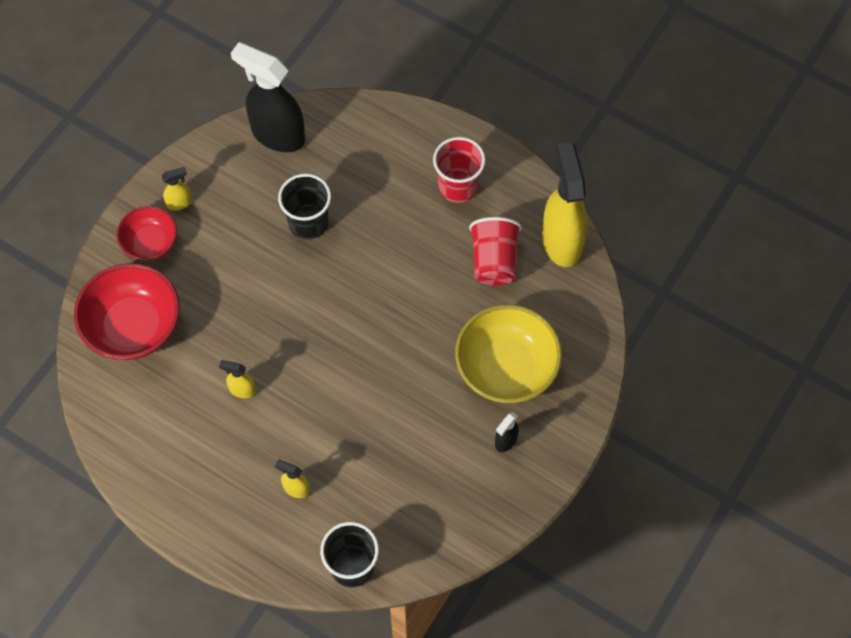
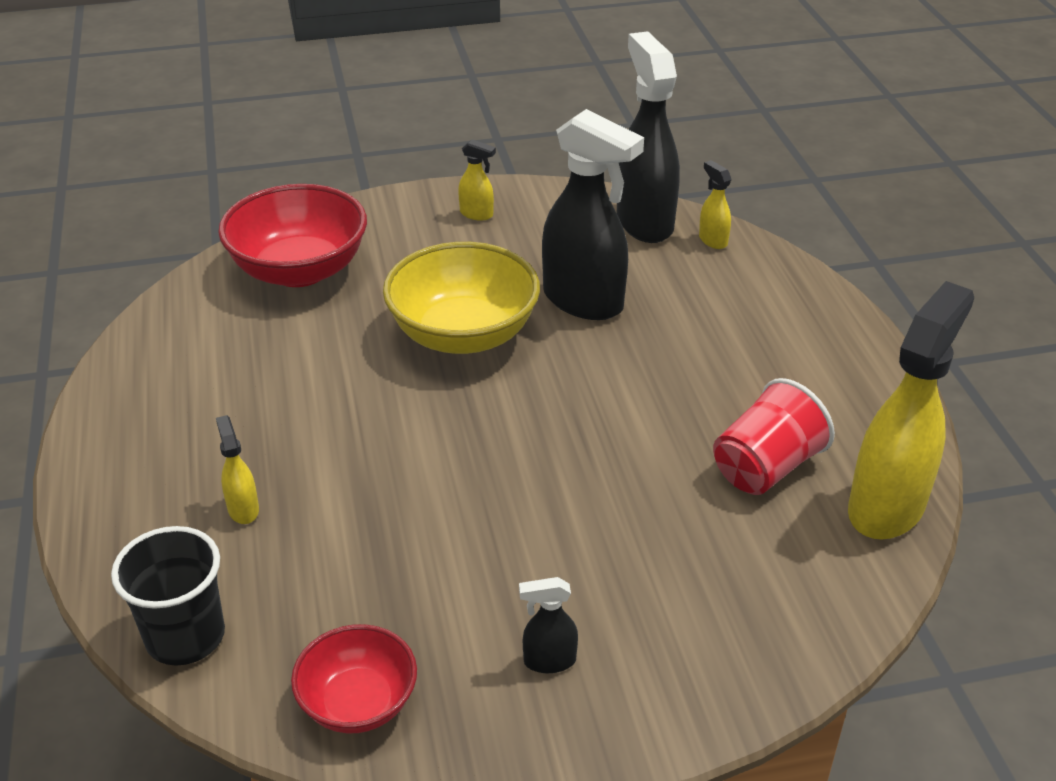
camera: 45 degrees right, 25 degrees down
(150, 243) = (407, 224): red bowl -> red bowl (358, 703)
(242, 390) = (321, 384): yellow spray bottle -> yellow spray bottle (712, 240)
(308, 223) = (584, 301): black cup -> black spray bottle
(458, 186) = (802, 374): red cup -> none
(506, 368) = (649, 583): yellow bowl -> yellow bowl (463, 334)

